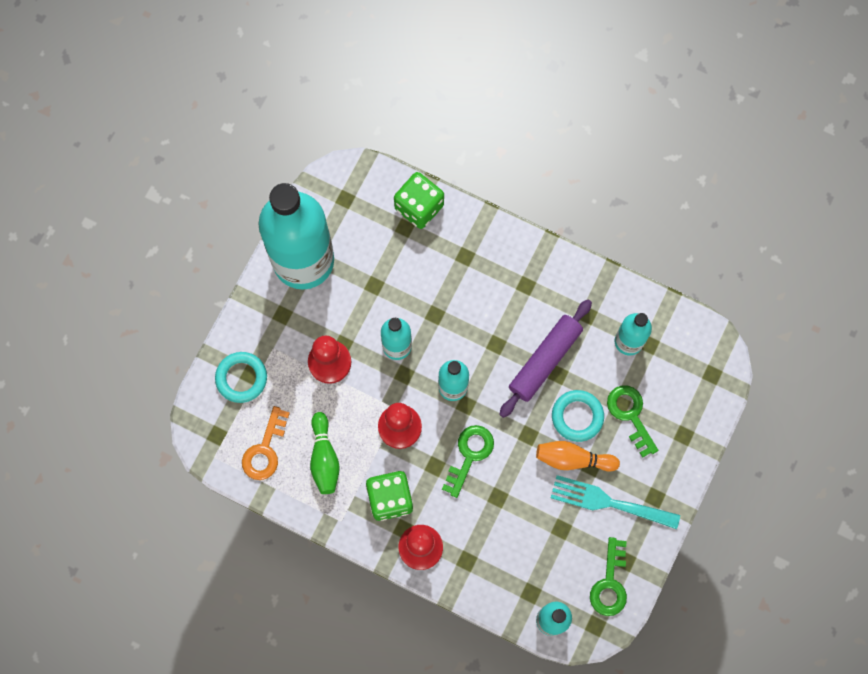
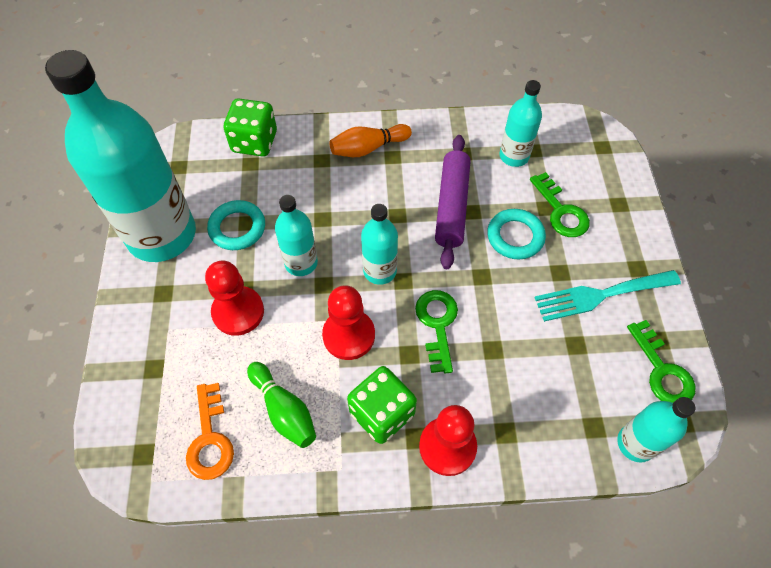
camera: 30 degrees left, 15 degrees down
(241, 378) = (145, 377): turquoise ring -> turquoise ring (237, 228)
(573, 459) = (539, 275): orange bowling pin -> orange bowling pin (368, 148)
(630, 415) = (561, 211): green key -> green key turned 150 degrees counterclockwise

